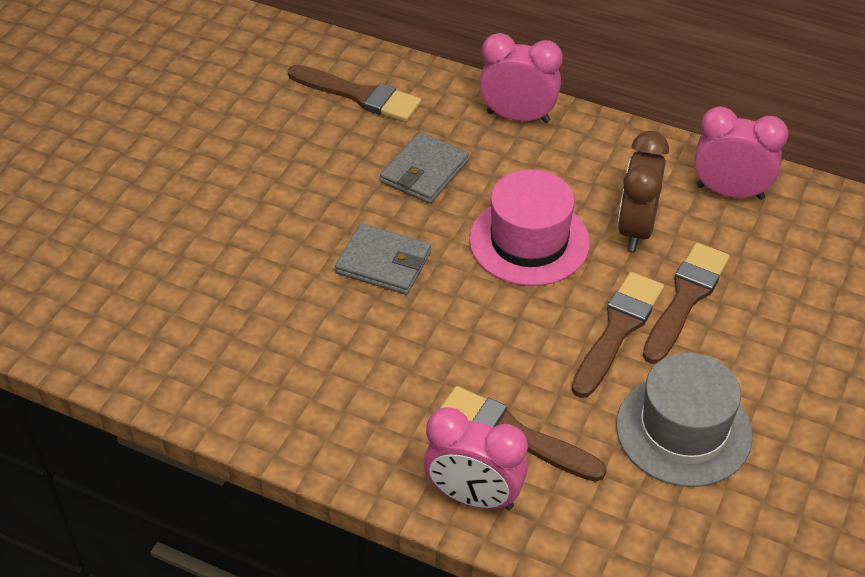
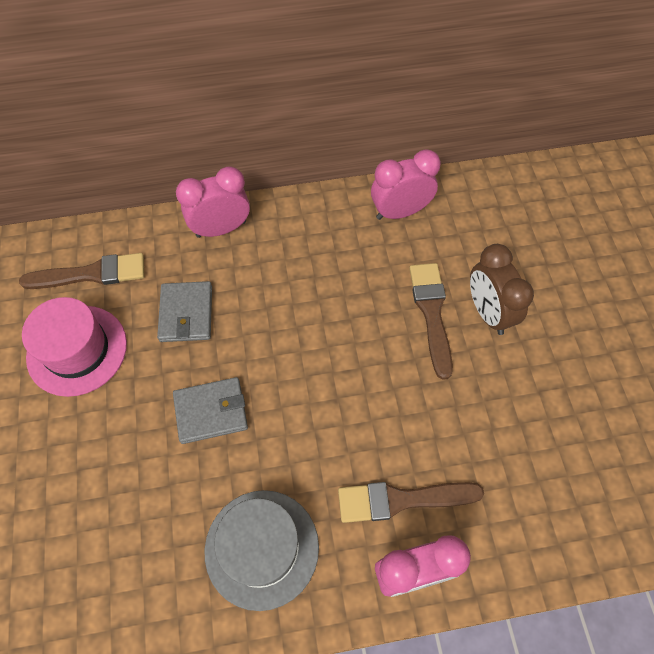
camera: 35 degrees left, 15 degrees up
(529, 241) = (300, 329): pink hat -> pink hat (77, 350)
(618, 330) = (408, 365): brown brush -> none
(636, 229) = (362, 276): brown clock -> brown clock (488, 312)
(683, 430) = (503, 419): grey hat -> grey hat (262, 548)

